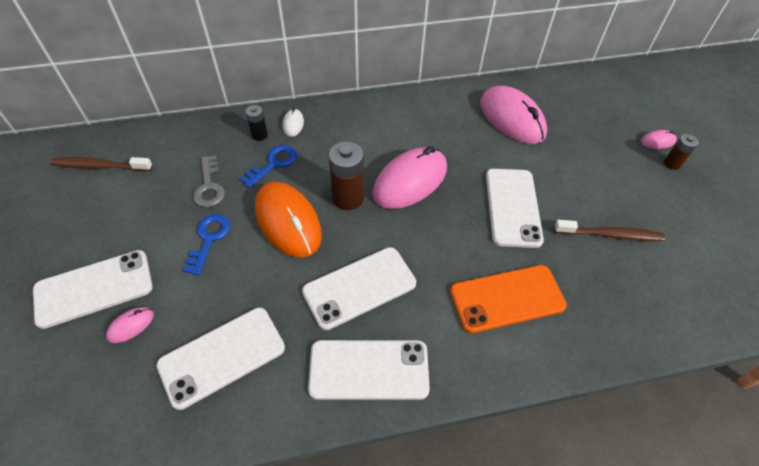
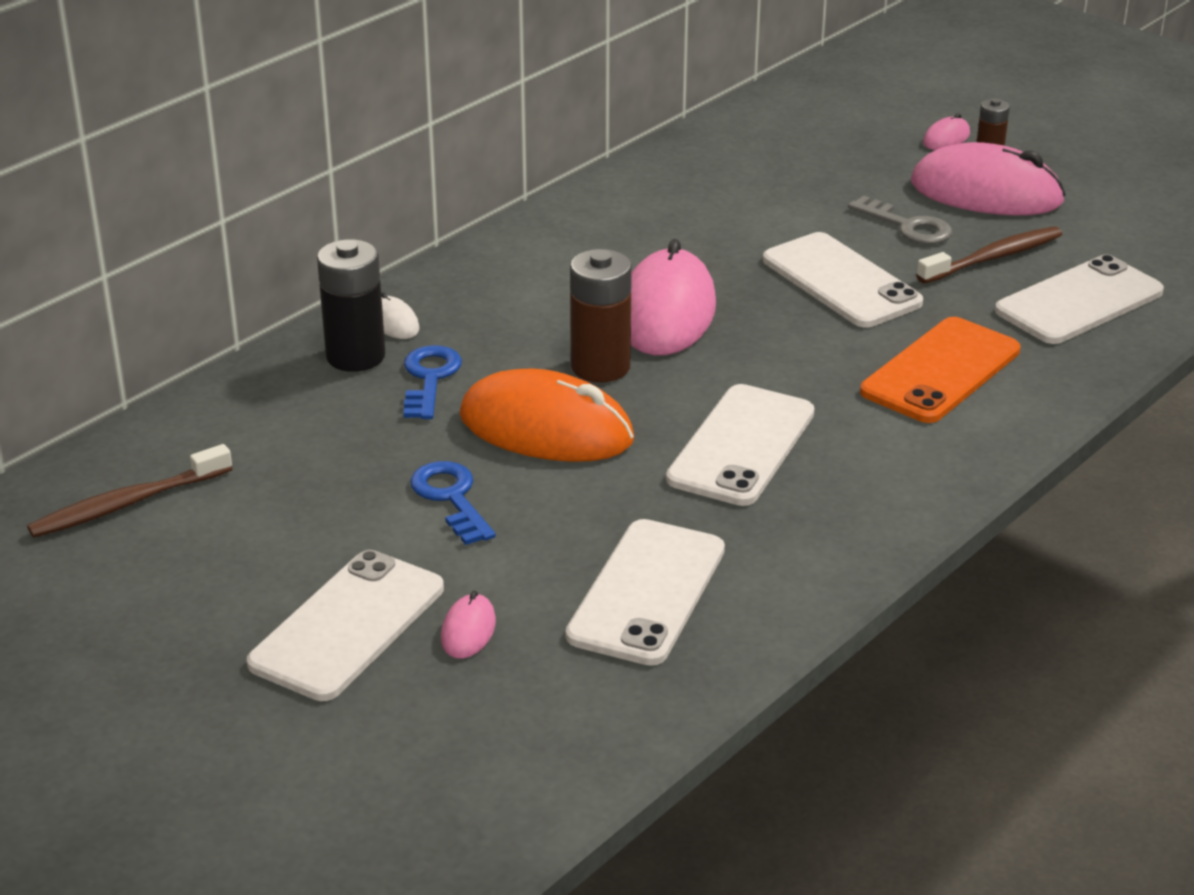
camera: 35 degrees left, 20 degrees down
(209, 186) = (361, 445): grey key -> grey key (907, 226)
(259, 135) = (355, 356): black battery -> black battery, size x1.80
(369, 370) = (855, 511): white phone -> white phone (1079, 301)
(512, 118) = (724, 187): pink mouse -> pink mouse (986, 193)

